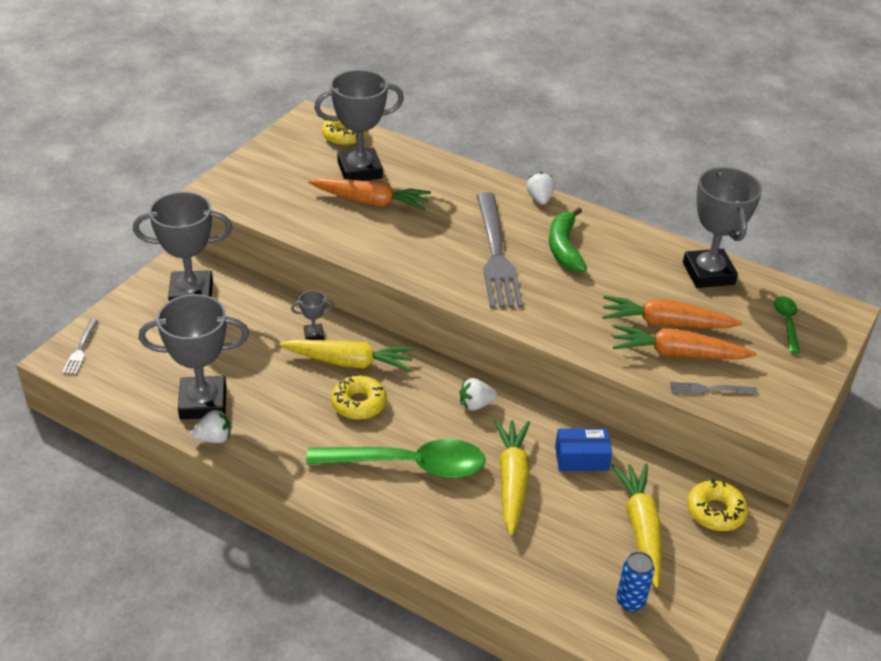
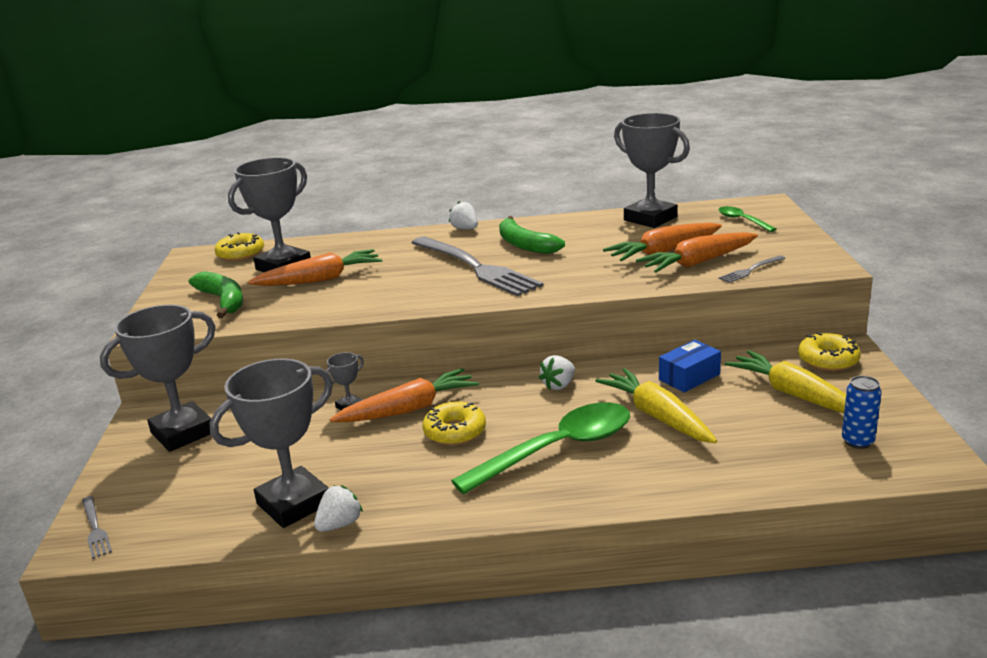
camera: 30 degrees left, 15 degrees down
(285, 188) = (223, 301): none -> green banana
(349, 362) = (409, 409): yellow carrot -> orange carrot

